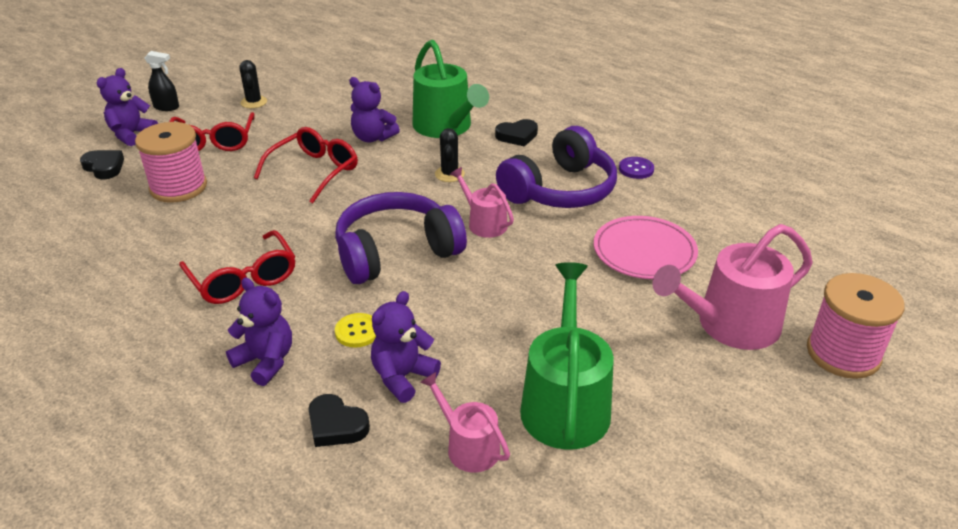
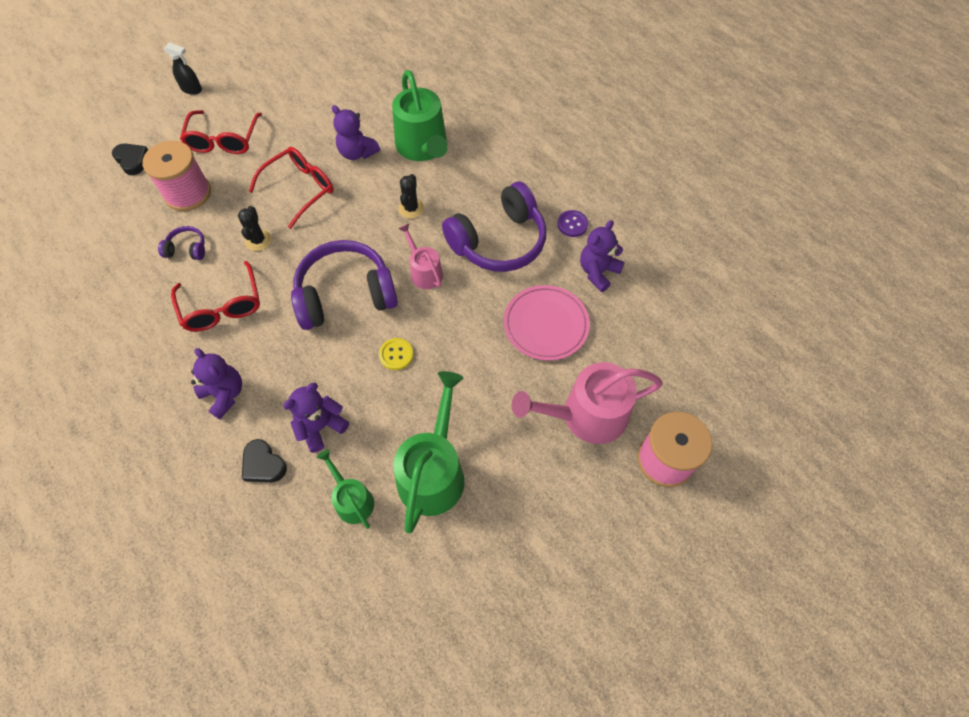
camera: 10 degrees right, 25 degrees up
(132, 134) = (159, 122): purple teddy bear -> purple teddy bear (598, 272)
(187, 234) = (187, 249): none -> purple headphones
(254, 102) = (265, 92): black cactus -> black cactus (258, 240)
(357, 331) = (297, 375): yellow button -> yellow button (396, 354)
(468, 446) = (352, 500): pink watering can -> green watering can
(517, 136) = (482, 167): black heart -> none

